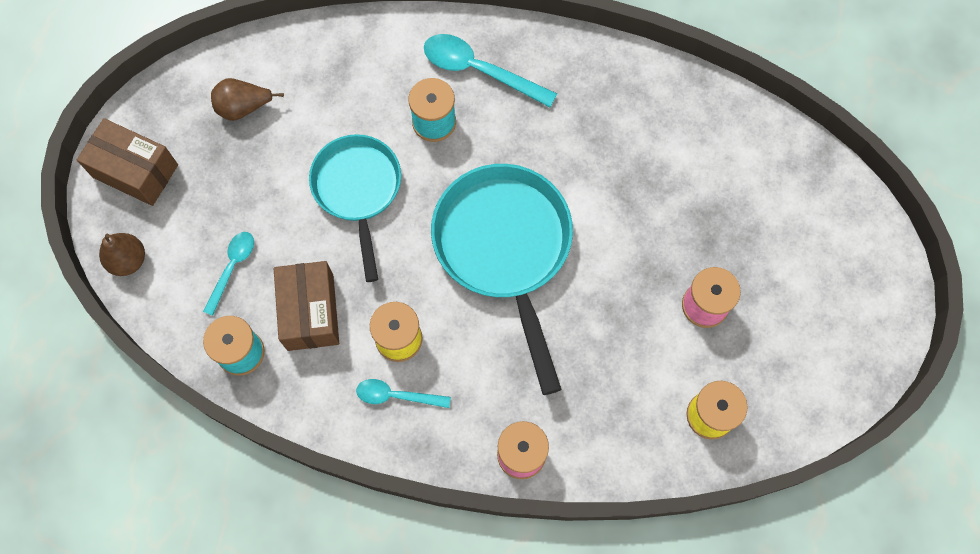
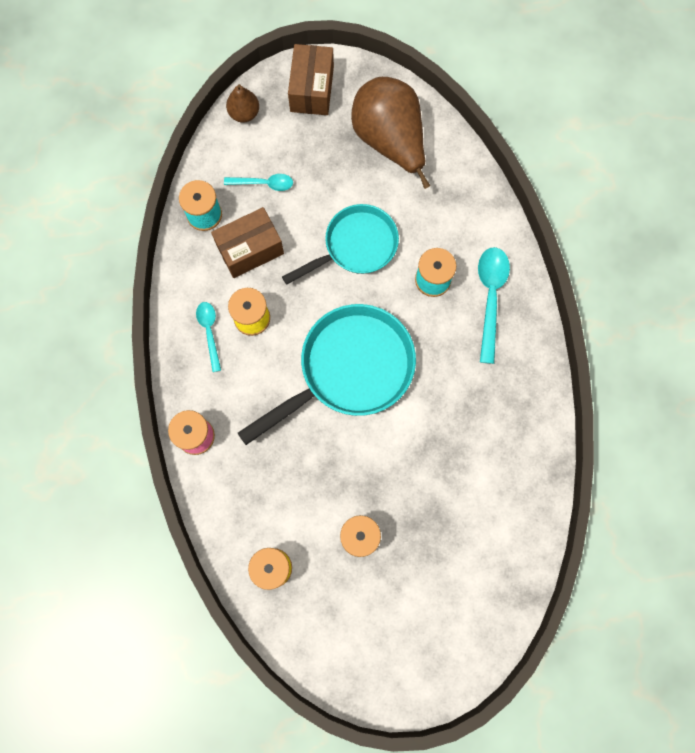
camera: 70 degrees right, 5 degrees up
(244, 107) = (390, 141): brown pear -> brown pear, size x2.09

